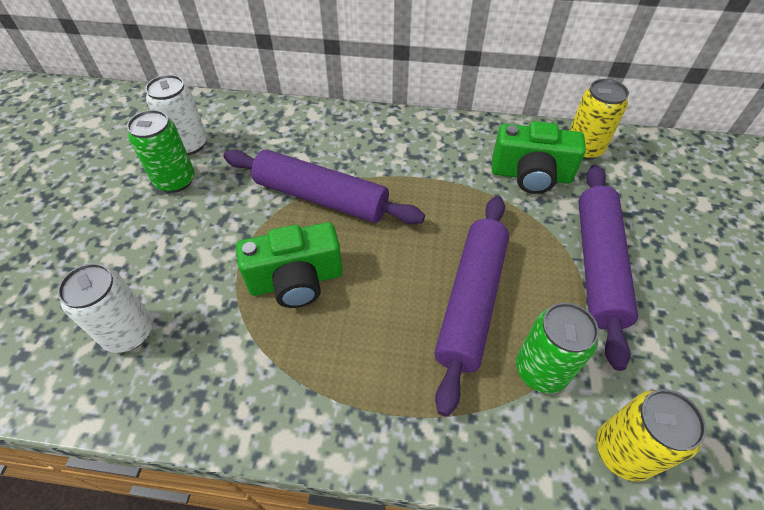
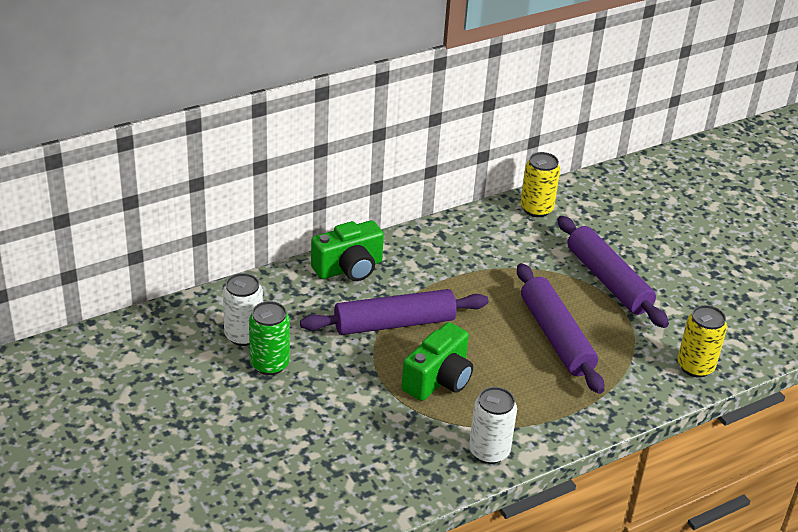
camera: 40 degrees left, 15 degrees down
(129, 332) = (367, 461): white can -> white can (489, 451)
(530, 175) = (519, 243): green camera -> green camera (349, 268)
(541, 370) = (626, 352): green can -> none

